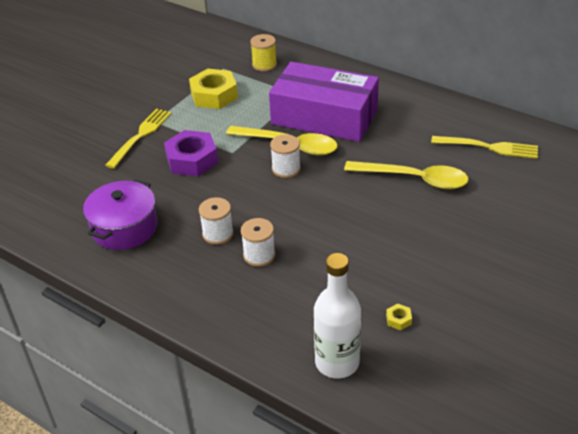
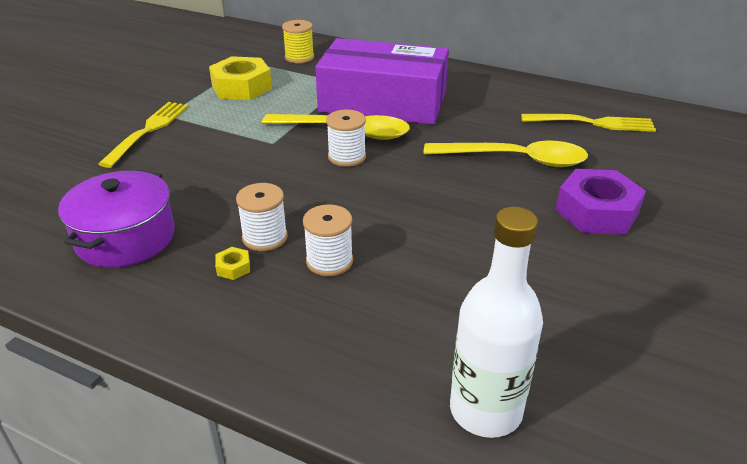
camera: 10 degrees left, 5 degrees down
(192, 160) = (219, 153): purple nut -> purple nut (597, 212)
(398, 319) = (558, 335): yellow nut -> yellow nut (233, 268)

